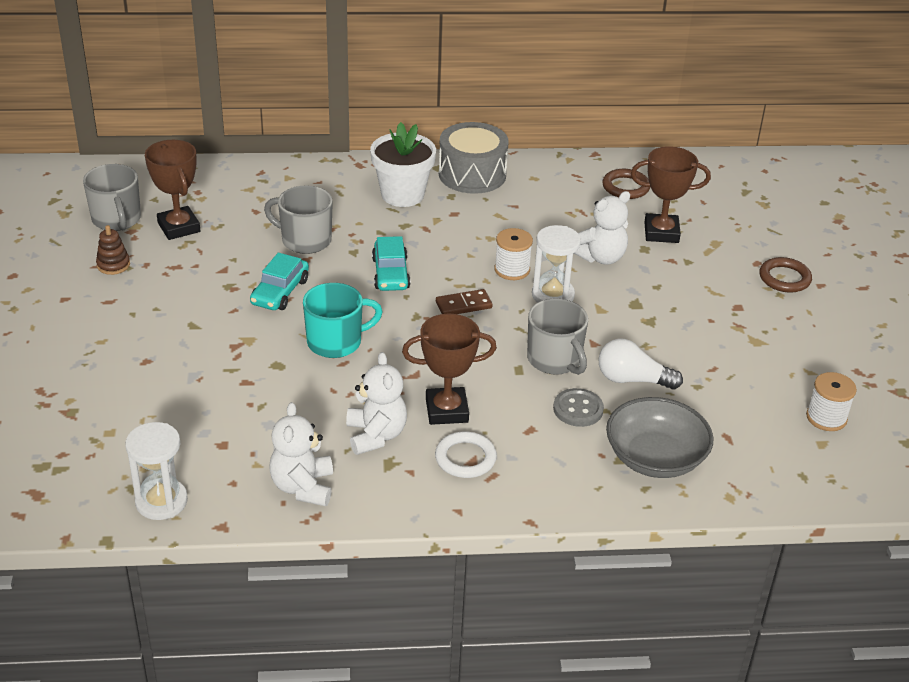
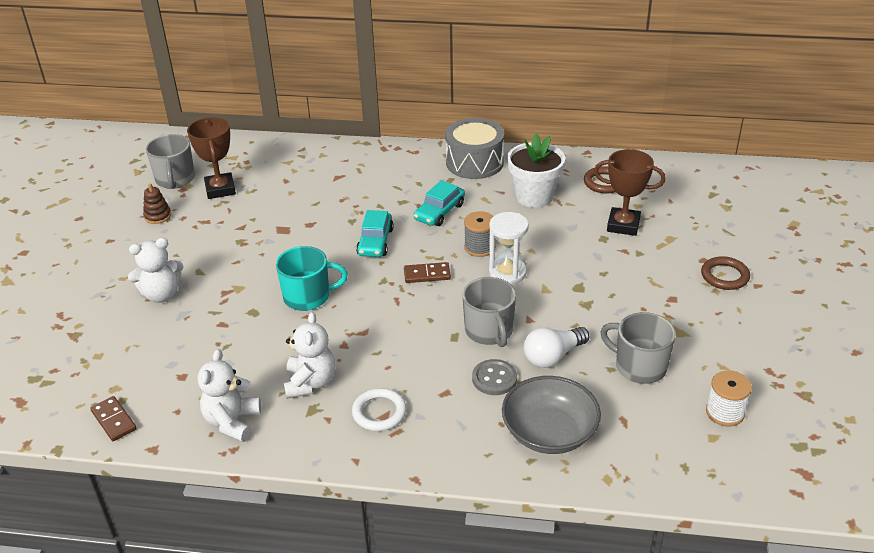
camera: 15 degrees right, 0 degrees up
(161, 501) = (114, 420): white hourglass -> brown domino
(280, 292) = (279, 249): turquoise car -> turquoise car (439, 212)
(305, 240) = (315, 208): grey mug -> grey mug (639, 366)
(402, 195) = (410, 175): white flower pot -> white flower pot (534, 196)
(446, 410) = (379, 367): brown trophy -> none
(512, 270) = (479, 247): white spool -> grey spool
(601, 257) = (561, 243): white teddy bear -> white teddy bear (161, 294)
(632, 380) = (552, 356): white light bulb -> white light bulb turned 60 degrees counterclockwise

